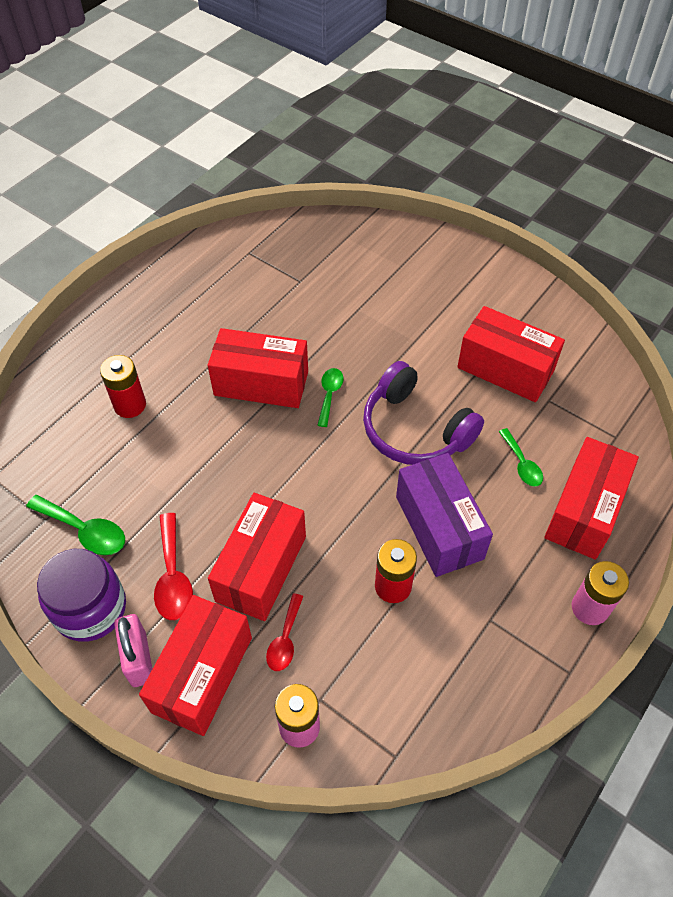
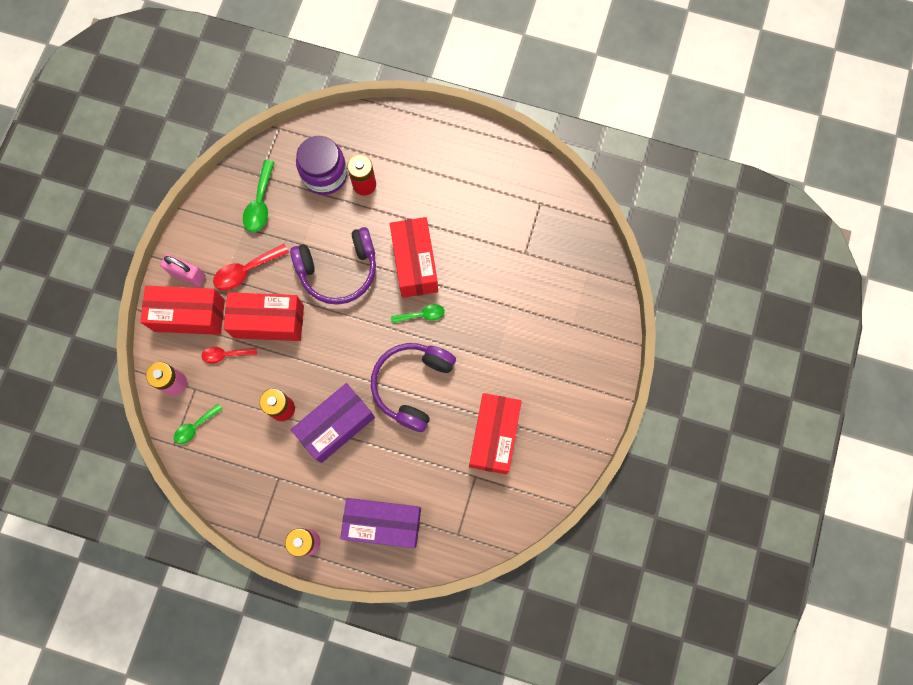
camera: 70 degrees right, 20 degrees up
(90, 608) = (210, 232): purple jar -> purple jar (324, 174)
(139, 659) = (188, 275): pink padlock -> pink padlock turned 60 degrees clockwise
(229, 465) = (339, 270): none -> purple headphones
(521, 464) = (408, 470): green spoon -> green spoon (195, 427)
(584, 510) = (383, 523): red box -> purple box

